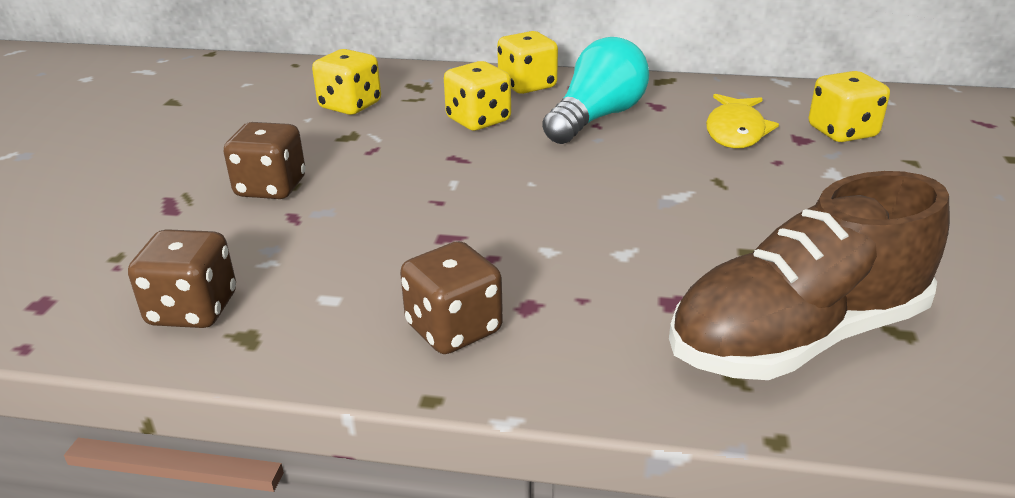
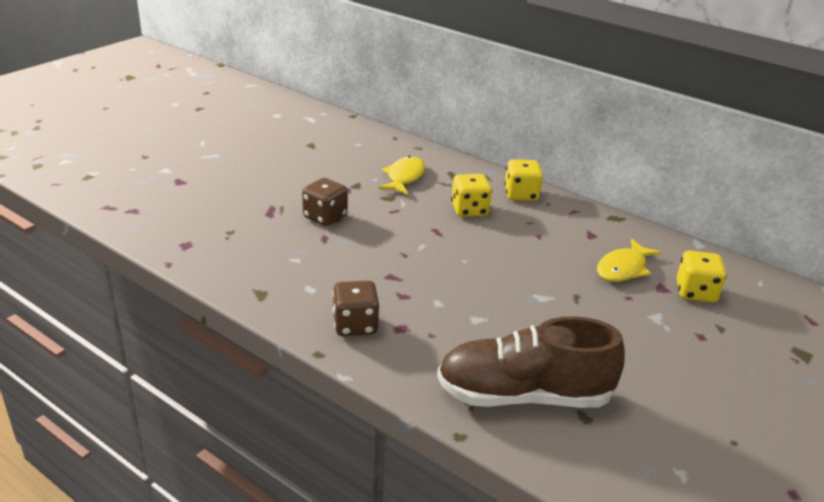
camera: 25 degrees right, 0 degrees up
(193, 310) = (246, 272): brown dice -> none
(350, 106) = (404, 177): yellow dice -> yellow fish
(596, 118) = (543, 231): turquoise light bulb -> none

